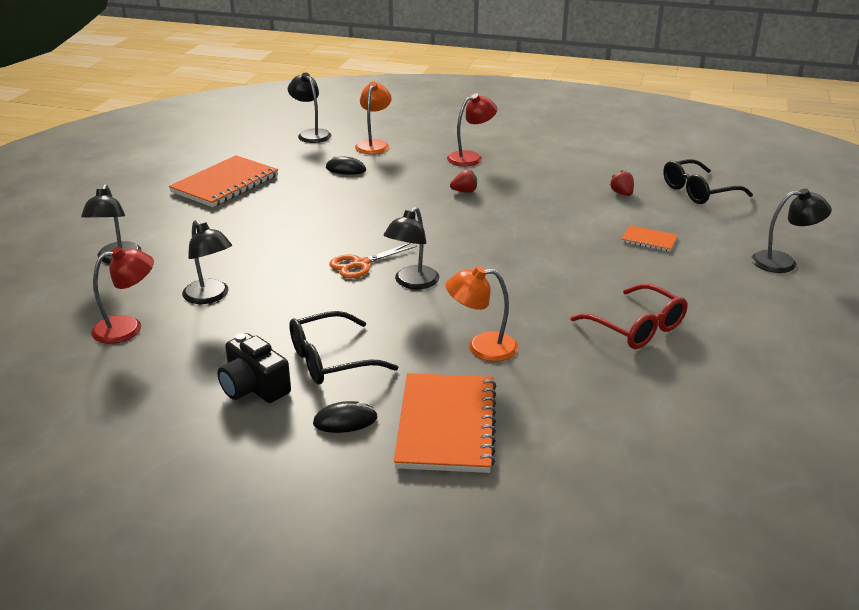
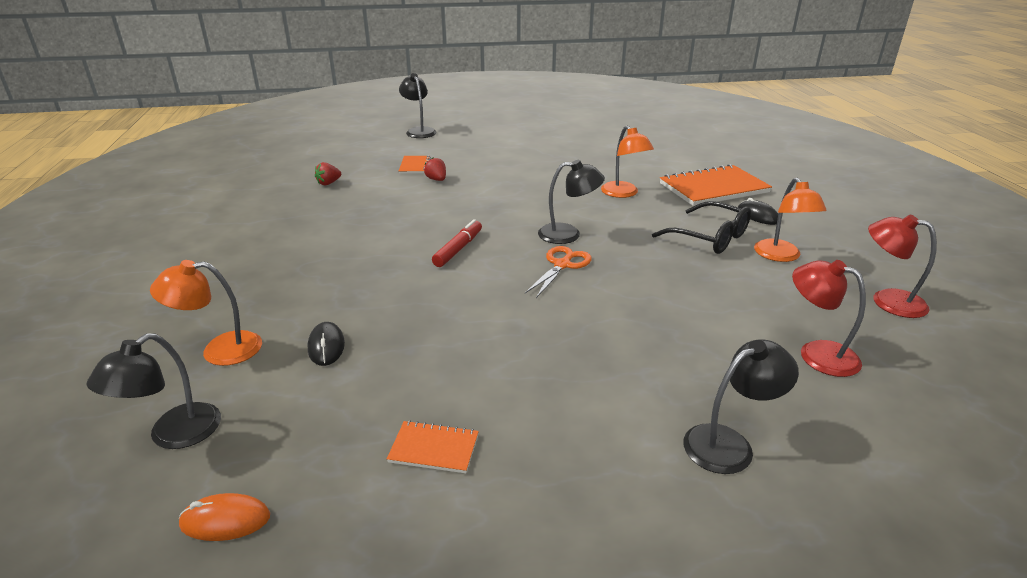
camera: 115 degrees left, 0 degrees up
(210, 297) = (709, 326): black lamp -> none
(225, 184) = (434, 448): orange notebook -> orange notebook, size x0.48
(242, 142) = (225, 520): none -> orange mouse
(254, 387) = (781, 256): black camera -> orange lamp
(361, 264) = (562, 265): orange scissors -> orange scissors turned 90 degrees counterclockwise
(431, 227) = (458, 249): none -> red marker
(464, 191) = (360, 250): red strawberry -> red strawberry (436, 180)
(471, 157) = (255, 266): red lamp -> red lamp (887, 300)
(636, 327) = (545, 157): red glasses -> none
(698, 191) = (310, 159): black glasses -> none

